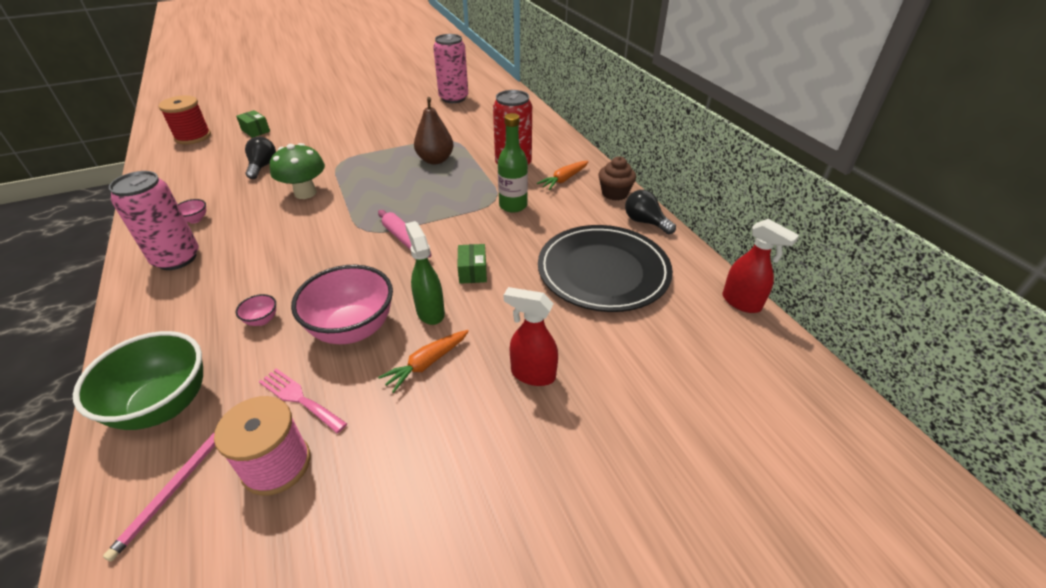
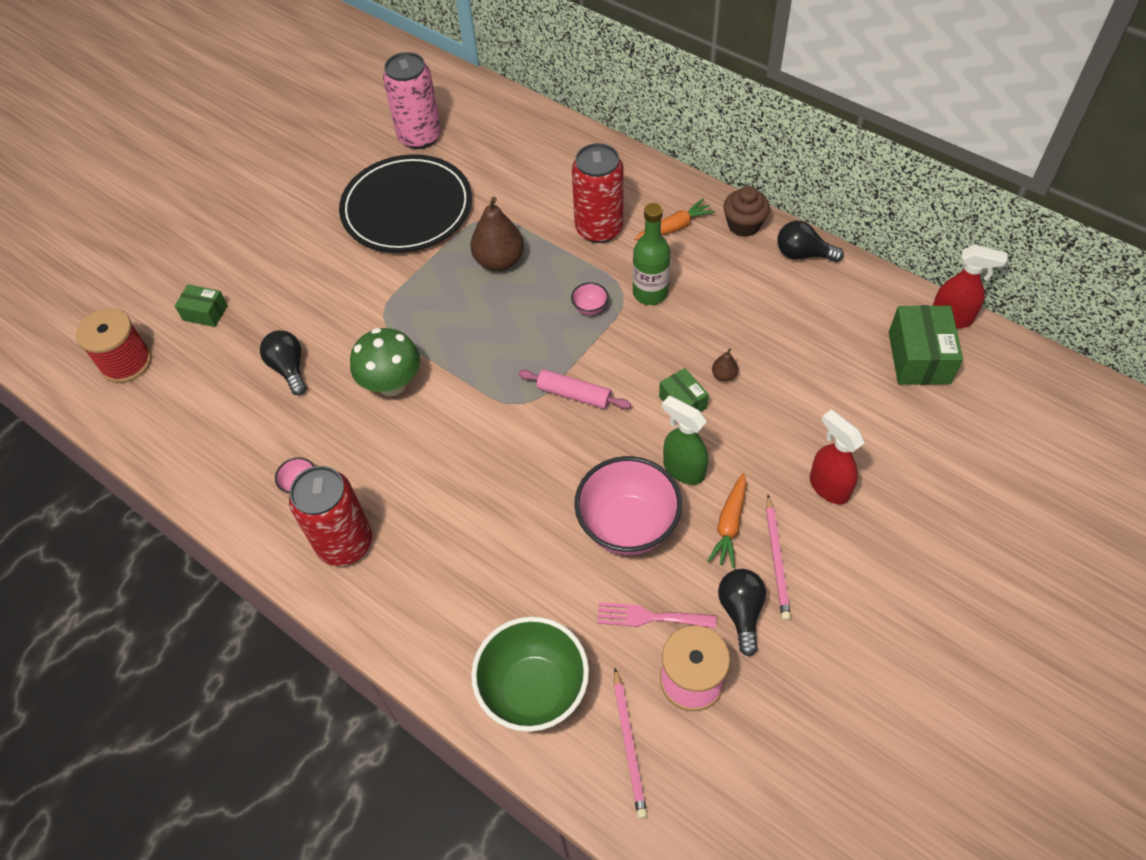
camera: 25 degrees left, 15 degrees up
(176, 258) = (345, 543): pink can -> red can
(262, 320) = (527, 563): pink bowl -> pink bowl (590, 308)
(370, 432) = (741, 612): none -> black light bulb
(438, 407) = (777, 559): none -> pink pencil
(518, 268) = (724, 375): none -> brown pear
(532, 374) = (828, 487): red spray bottle -> red spray bottle turned 60 degrees clockwise
(564, 179) = (674, 227): orange carrot -> orange carrot turned 135 degrees counterclockwise
(603, 271) = (807, 340): black plate -> black plate (407, 208)
(690, 317) = (919, 357): none -> green box

